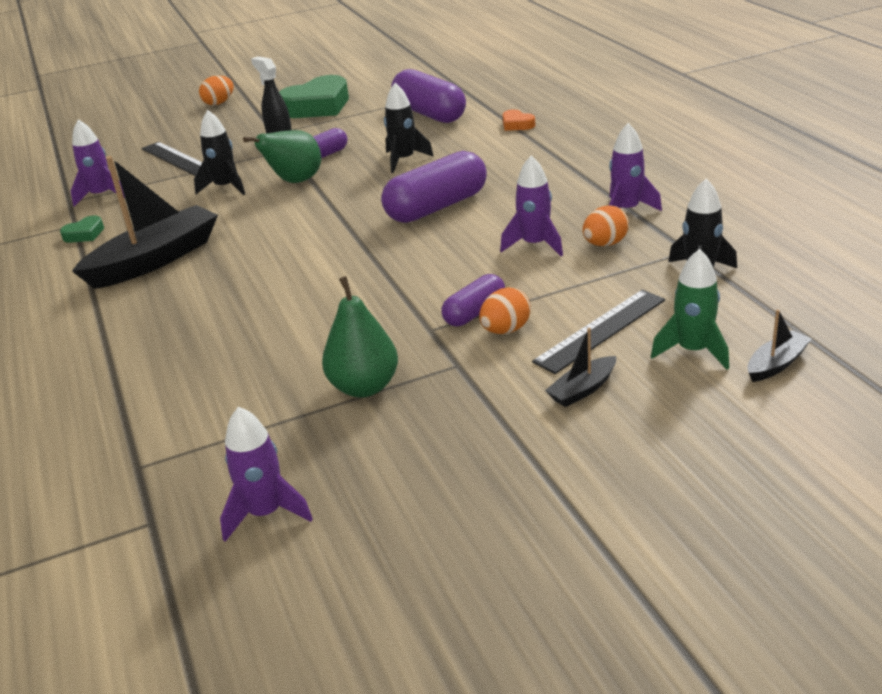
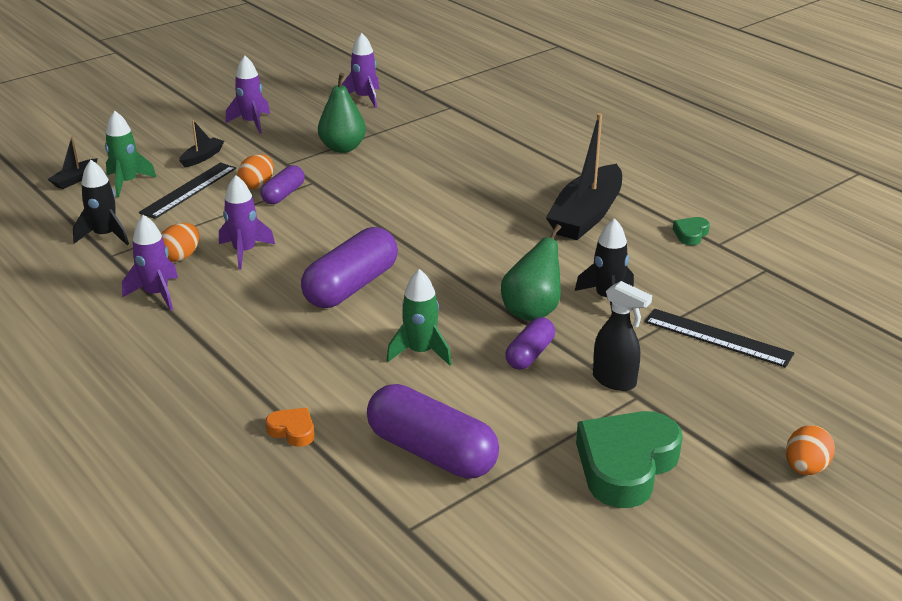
camera: 160 degrees right, 0 degrees up
(101, 196) = (740, 278): purple rocket -> purple rocket (252, 123)
(404, 160) = (421, 352): black rocket -> green rocket

